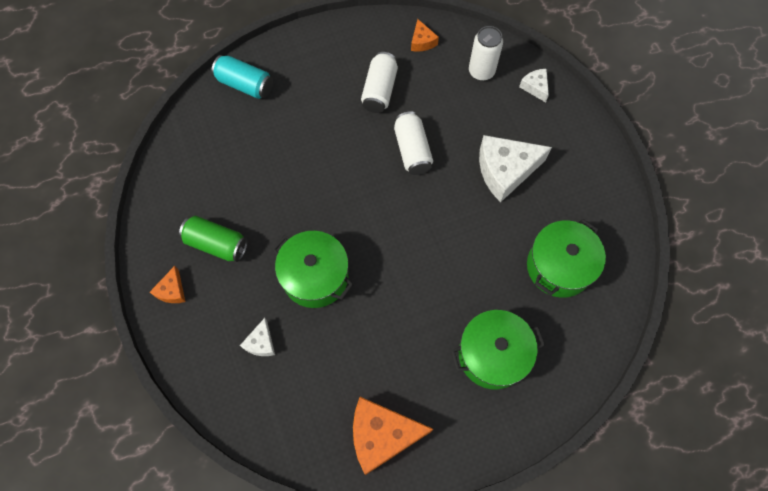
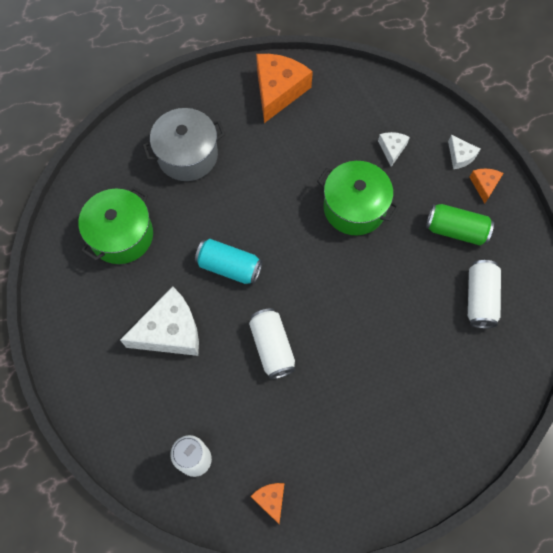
camera: 175 degrees right, 0 degrees up
(245, 84) = (476, 416): turquoise can -> turquoise can (229, 267)
(379, 90) = (316, 422): white can -> white can (479, 298)
(382, 435) = (278, 91): orange cheese -> orange cheese turned 60 degrees counterclockwise
(492, 355) = (187, 155): green pot -> grey pot
(535, 87) = (131, 443): white cheese -> white cheese (460, 156)

